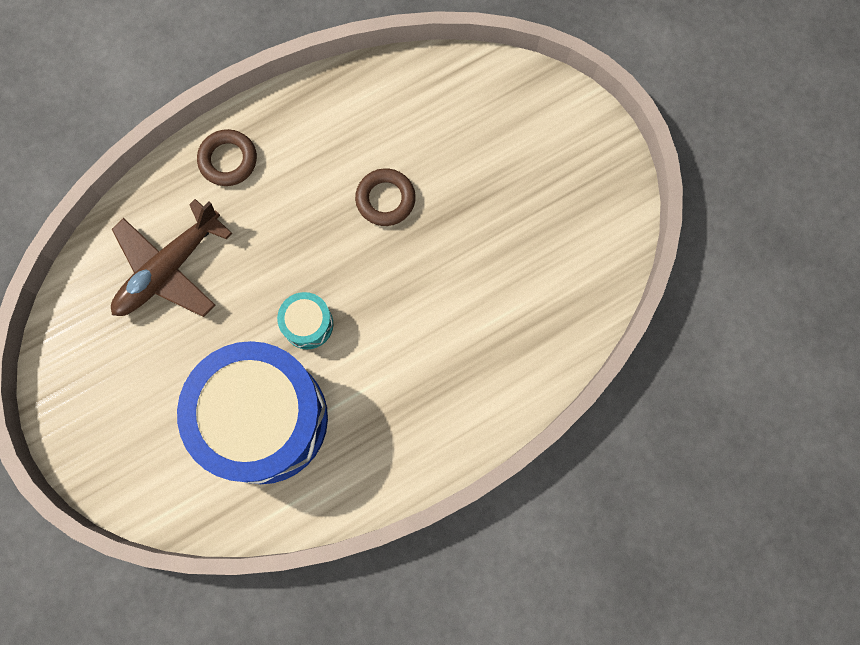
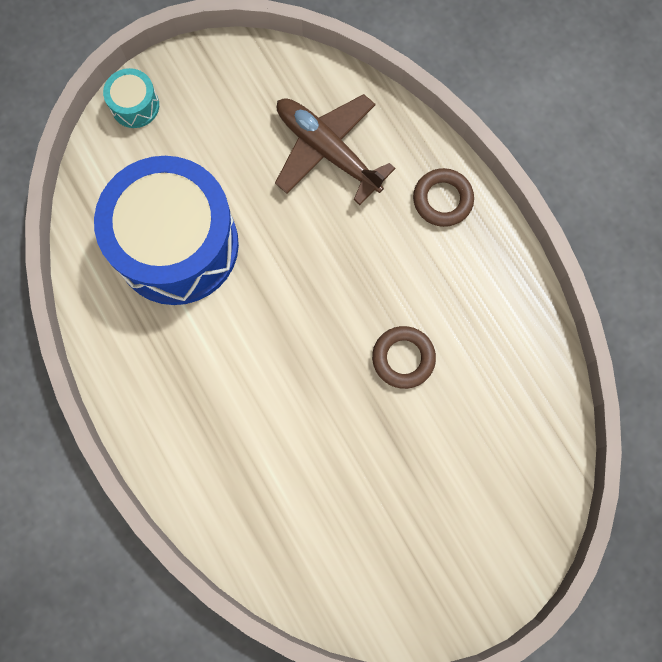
camera: 90 degrees right, 0 degrees up
(308, 324) = (270, 283): turquoise drum -> turquoise drum (135, 105)

